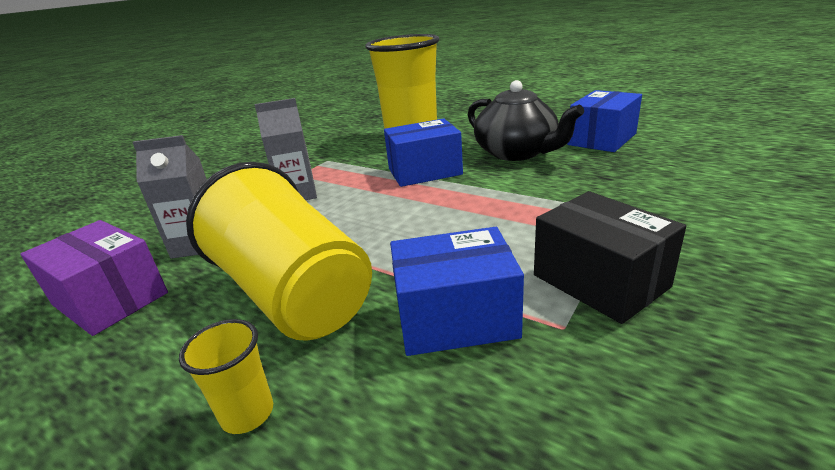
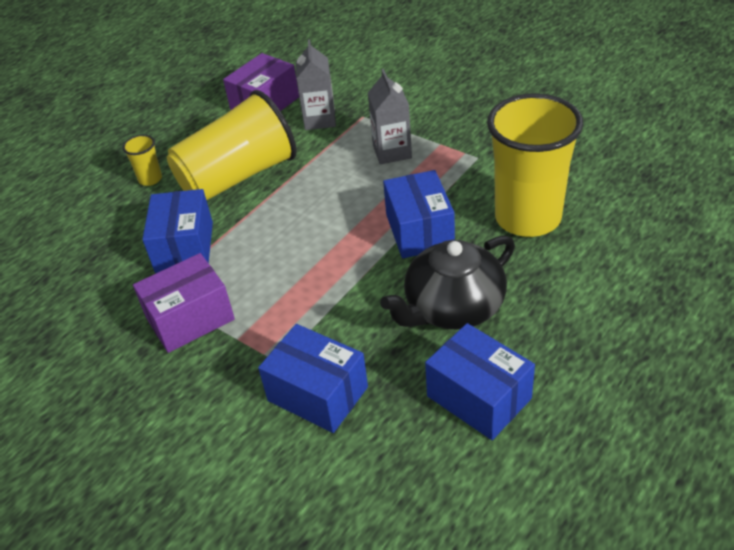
camera: 95 degrees right, 15 degrees up
(599, 281) = (190, 318): black box -> purple box
(649, 189) = (317, 394): none -> blue box

